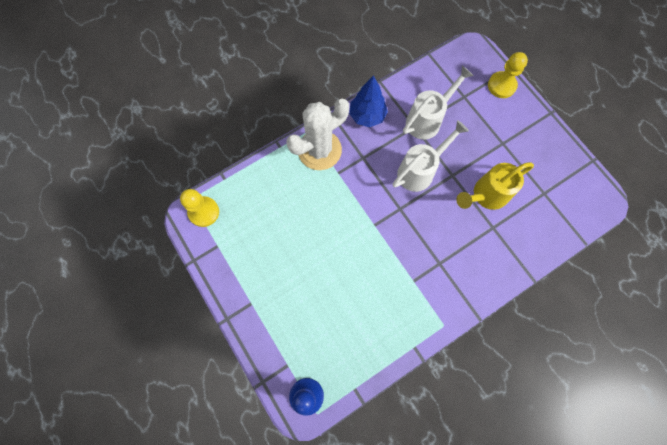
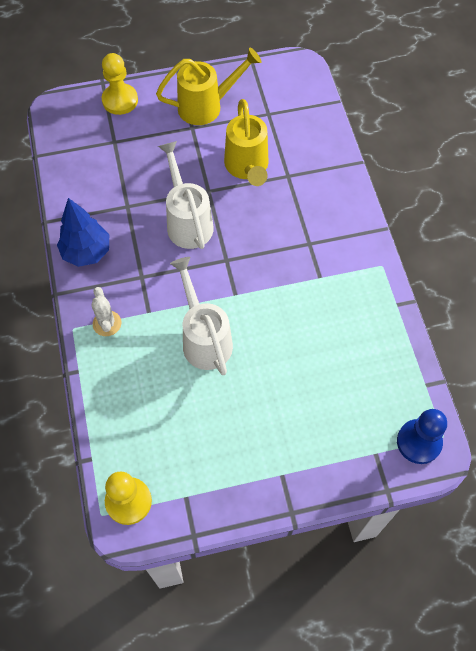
camera: 70 degrees left, 10 degrees down
(319, 150) = (107, 323): white cactus -> white cactus, size x0.46
(427, 120) = (125, 190): white watering can -> white watering can (204, 338)
(527, 146) = (206, 106): none -> yellow watering can

